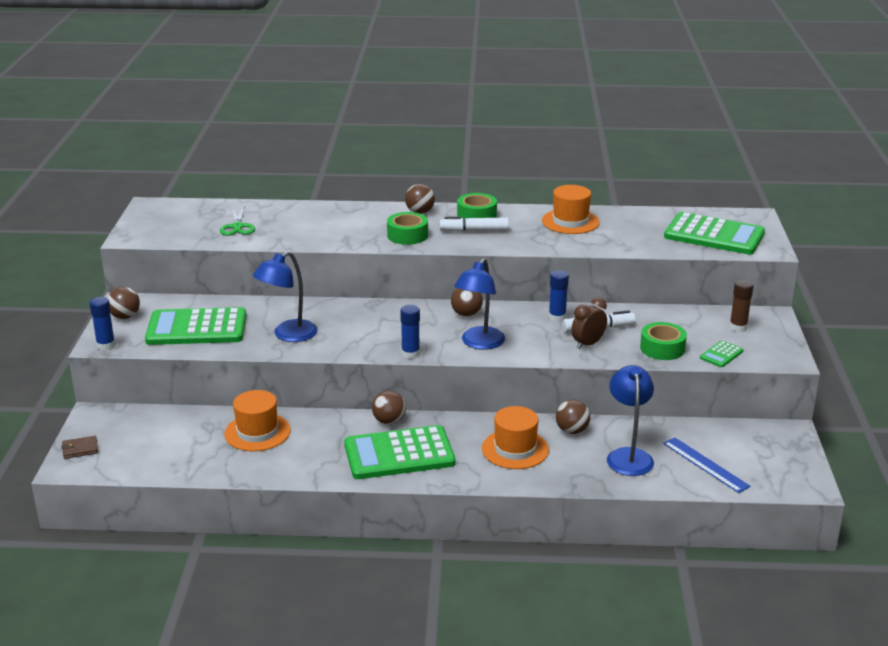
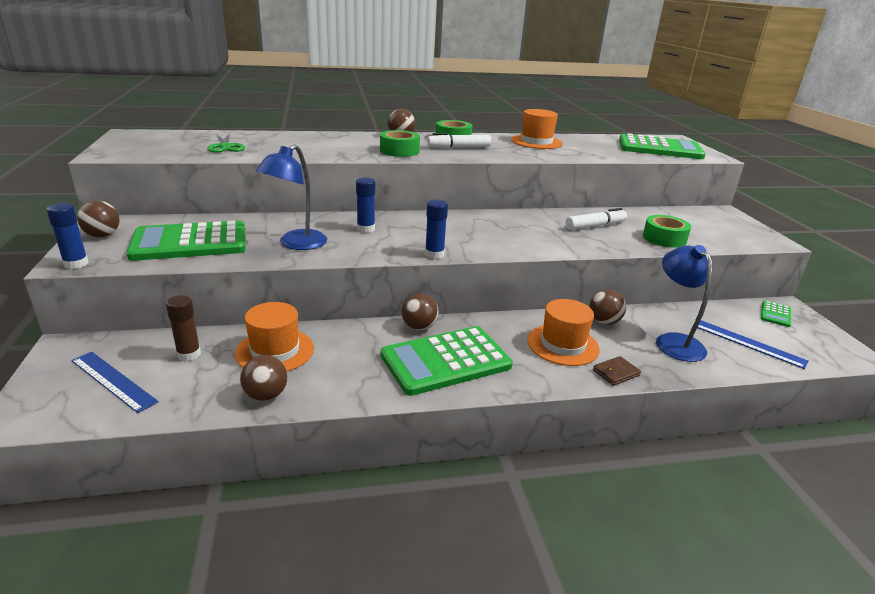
camera: 15 degrees left, 0 degrees up
(80, 449) = (41, 392): brown wallet -> brown wallet (616, 373)
(130, 445) = (113, 381): none -> blue ruler
(466, 314) = (469, 220): brown ball -> brown ball (266, 395)
(479, 343) = (497, 242): blue lamp -> none
(557, 317) = (552, 219): blue glue stick -> blue glue stick (366, 229)
(588, 344) = (597, 238): brown clock -> none
(721, 354) = (717, 241): green calculator -> green calculator (775, 314)
(738, 327) = (708, 220): brown glue stick -> brown glue stick (189, 354)

